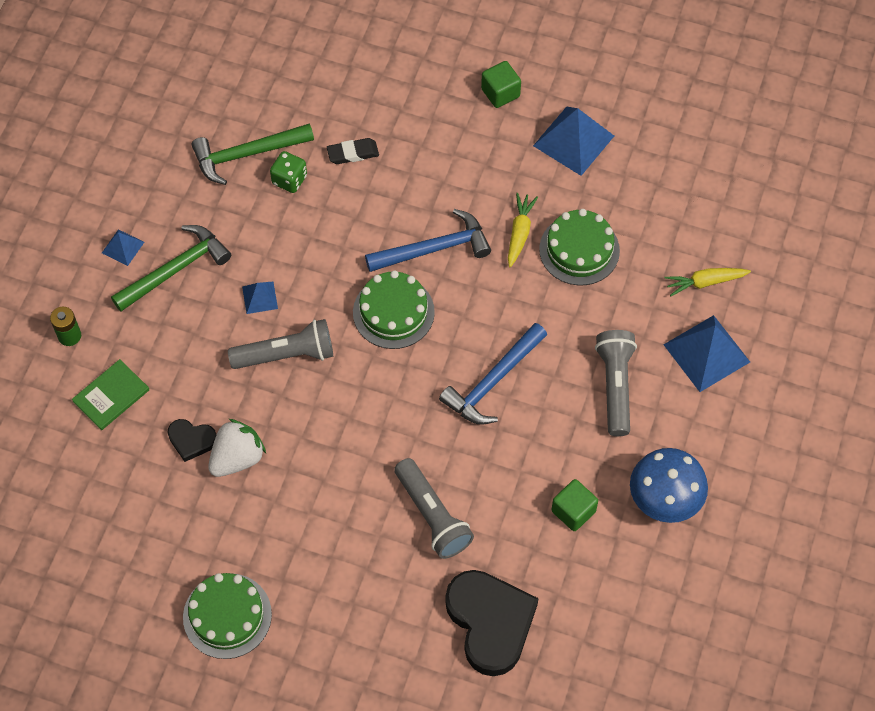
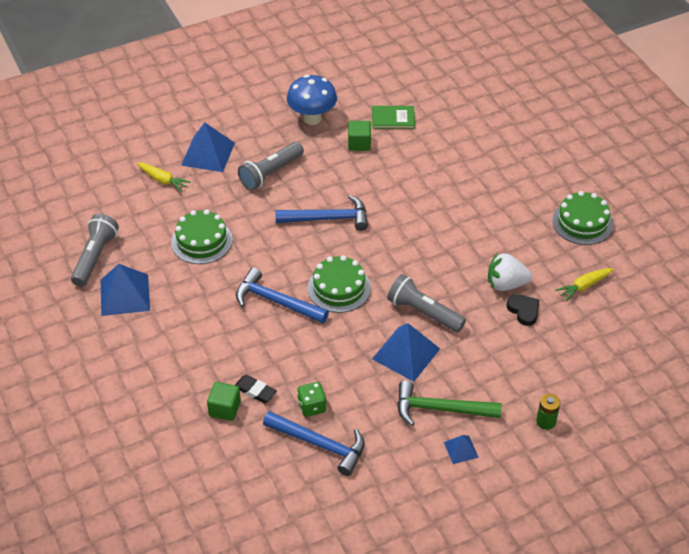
camera: 135 degrees left, 15 degrees down
(111, 396) = (550, 368): green book -> green book (393, 118)
(246, 154) = (320, 445): green hammer -> blue hammer
(260, 297) = (406, 353): blue pyramid -> blue pyramid, size x1.94
(432, 516) = (430, 189): grey flashlight -> grey flashlight (95, 257)
(490, 622) = (452, 134): black heart -> none
(500, 93) = (125, 354): green cube -> green cube (224, 409)
(519, 233) = (220, 273): yellow carrot -> yellow carrot (584, 286)

